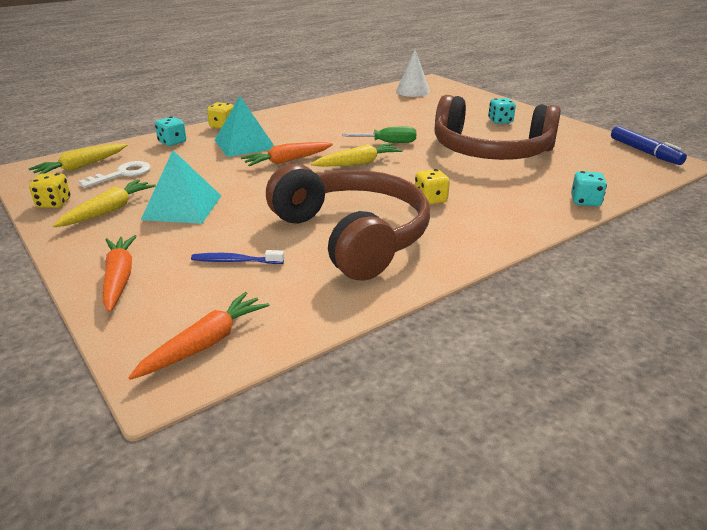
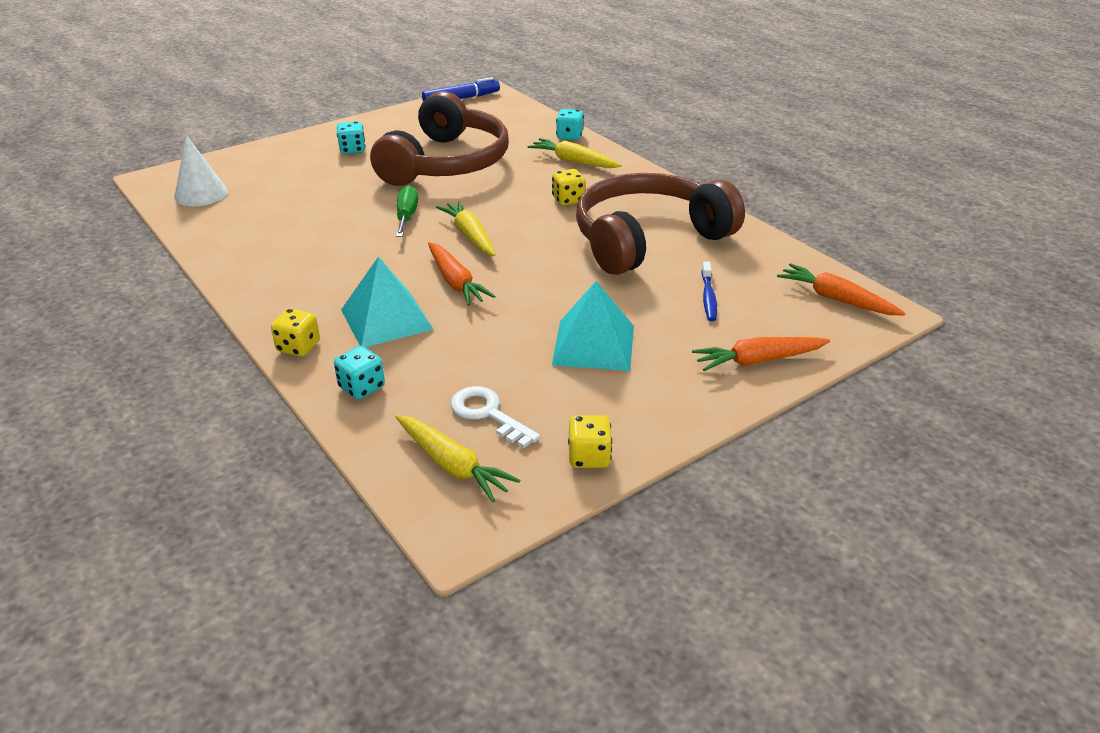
camera: 90 degrees left, 5 degrees up
(109, 210) = (607, 401): yellow carrot -> yellow carrot (573, 161)

